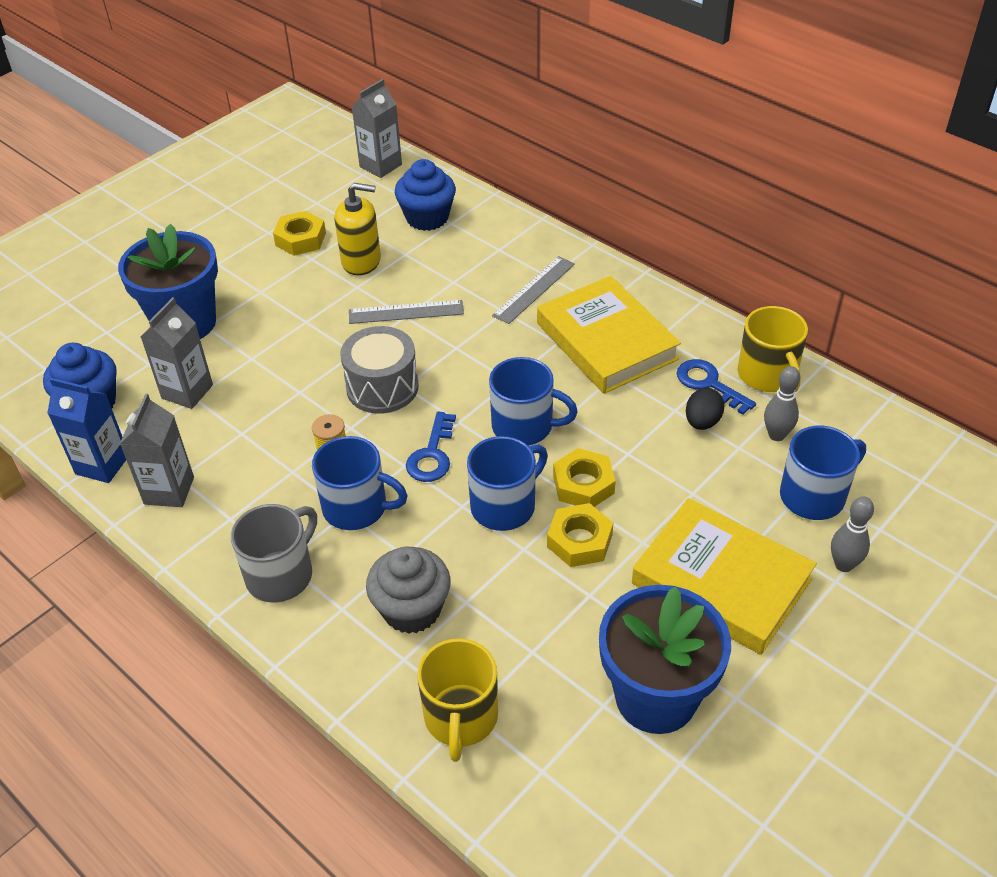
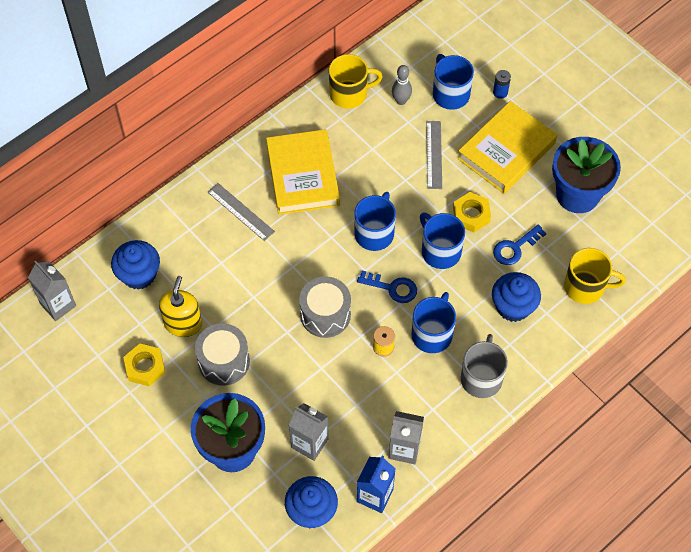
camera: 85 degrees left, 15 degrees up
(281, 574) = (481, 378): grey mug -> grey mug turned 60 degrees clockwise
(308, 301) = (224, 361): none -> grey drum
(406, 312) = (249, 295): grey ruler -> grey ruler (434, 155)
(412, 609) = (513, 306): grey cupcake -> blue cupcake
(583, 484) = (428, 207): yellow nut -> none
(606, 341) = (302, 175): yellow book -> yellow book turned 75 degrees counterclockwise
(702, 422) = (385, 136): black egg -> none
(709, 384) = (352, 126): blue key -> blue key (515, 248)
(843, 565) = (500, 92): grey bowling pin -> blue battery

